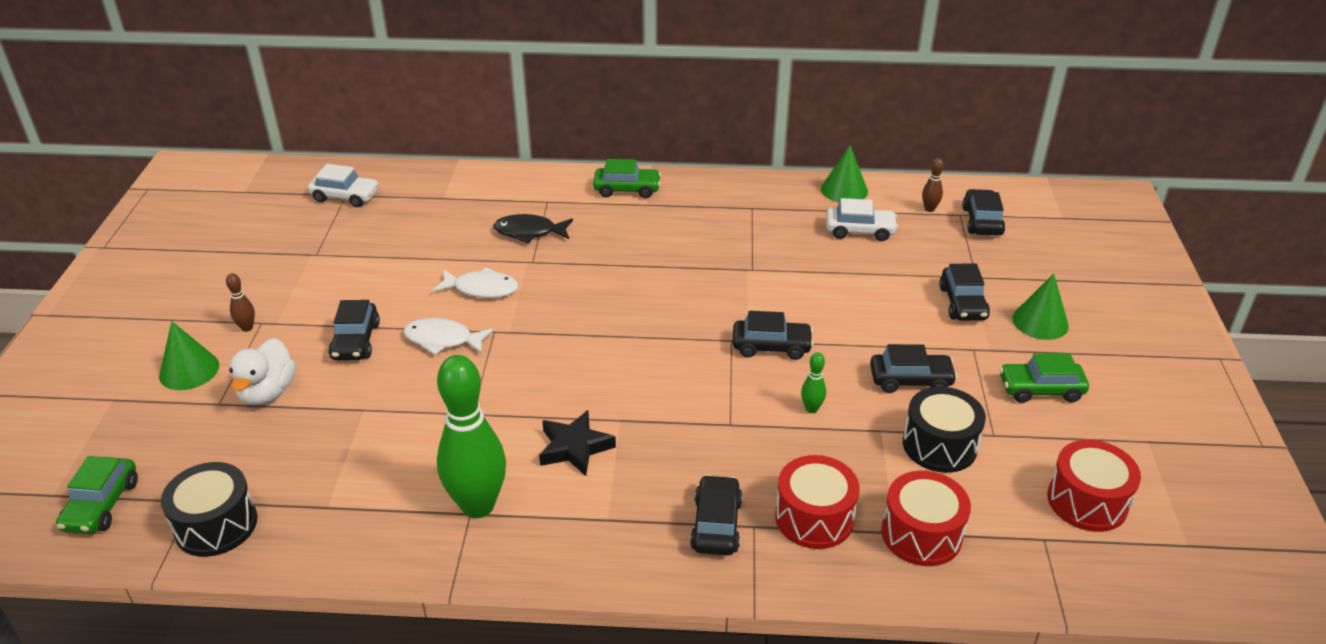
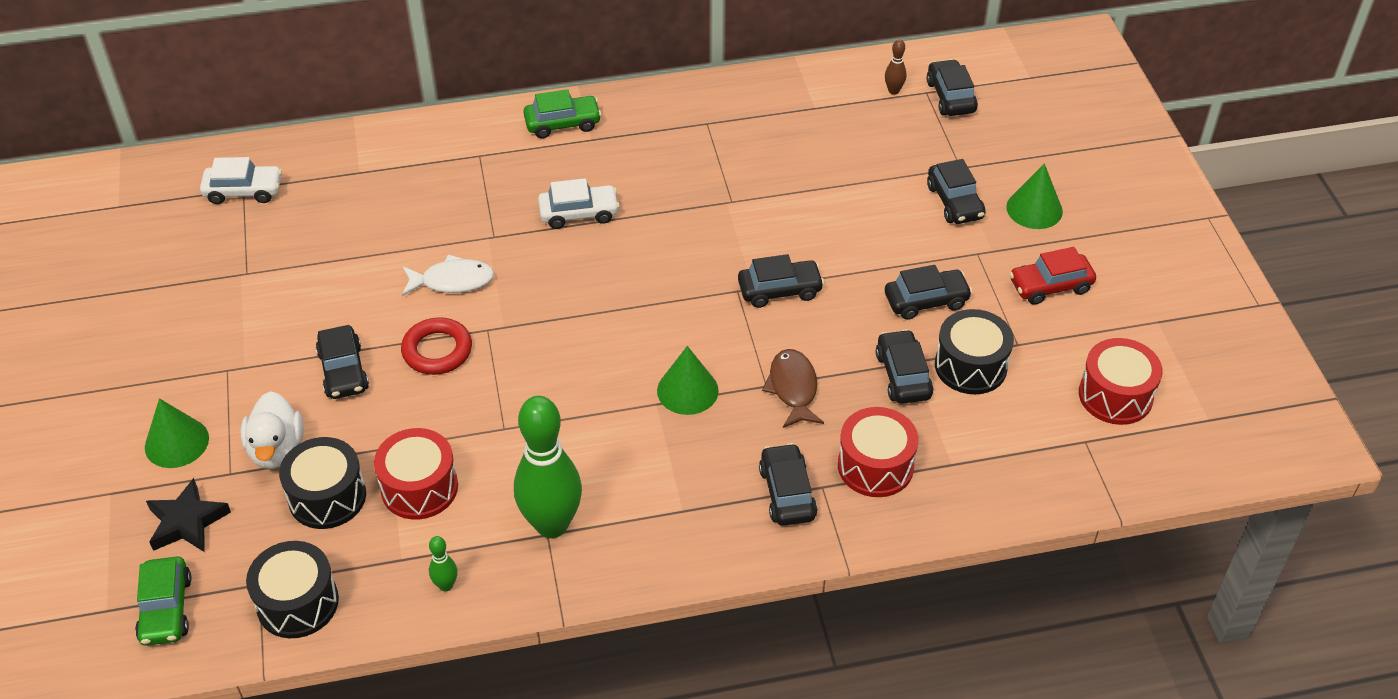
camera: 15 degrees left, 10 degrees up
(247, 328) = (214, 379): brown bowling pin -> none
(289, 439) = (327, 497): none -> black drum
(443, 340) = (437, 350): white fish -> red ring
(529, 232) = (475, 199): black fish -> none
(574, 447) = (623, 443): black star -> black star (187, 522)
(755, 432) = (793, 388): none -> brown fish
(811, 409) = (840, 352): green bowling pin -> green bowling pin (446, 585)
(844, 190) = (798, 82): green cone -> green cone (687, 390)
(860, 231) = (829, 132): white car -> white car (579, 213)
(868, 441) = (903, 375): none -> black car
(921, 534) = (976, 461): red drum -> red drum (419, 487)
(1040, 389) = (1050, 286): green car -> red car

